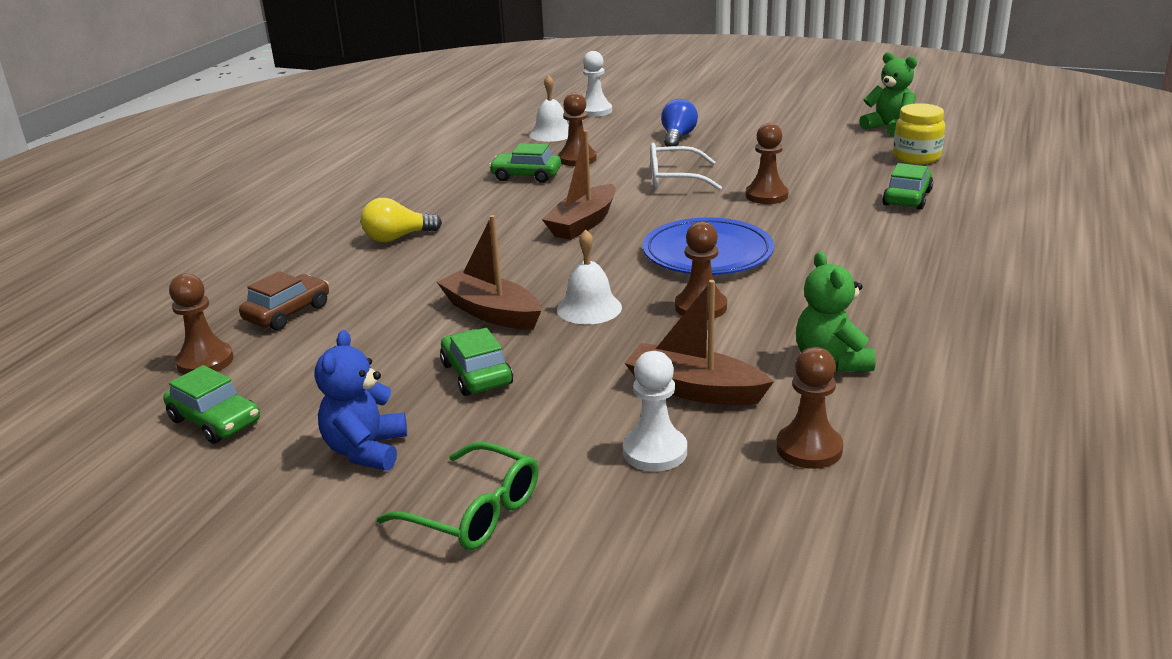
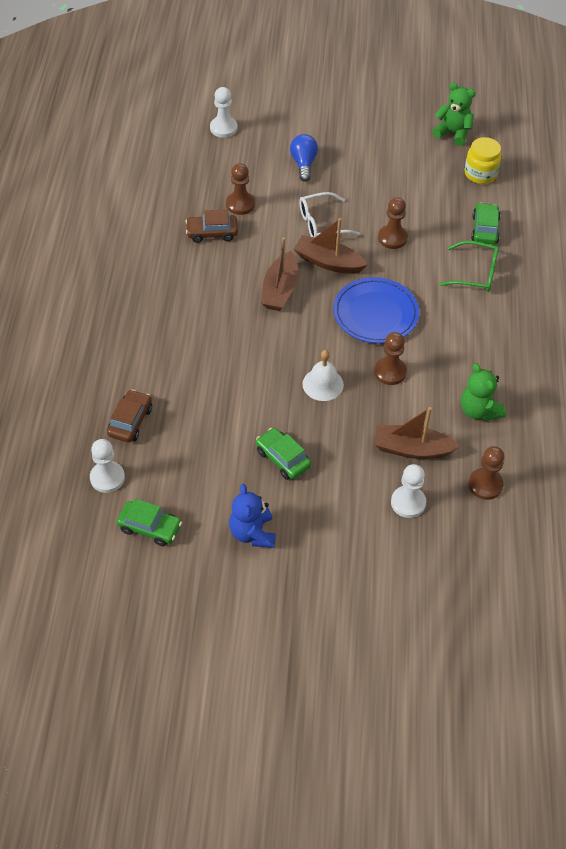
camera: 20 degrees left, 25 degrees up
(205, 361) = (107, 478): brown pawn -> white pawn
(397, 238) = (157, 326): yellow light bulb -> none
(474, 512) = (333, 565): green glasses -> green glasses (475, 273)
(491, 312) = (264, 399): brown boat -> brown boat (328, 262)
(526, 176) = (212, 233): green car -> brown car
(552, 133) = (204, 168): white bell -> none

